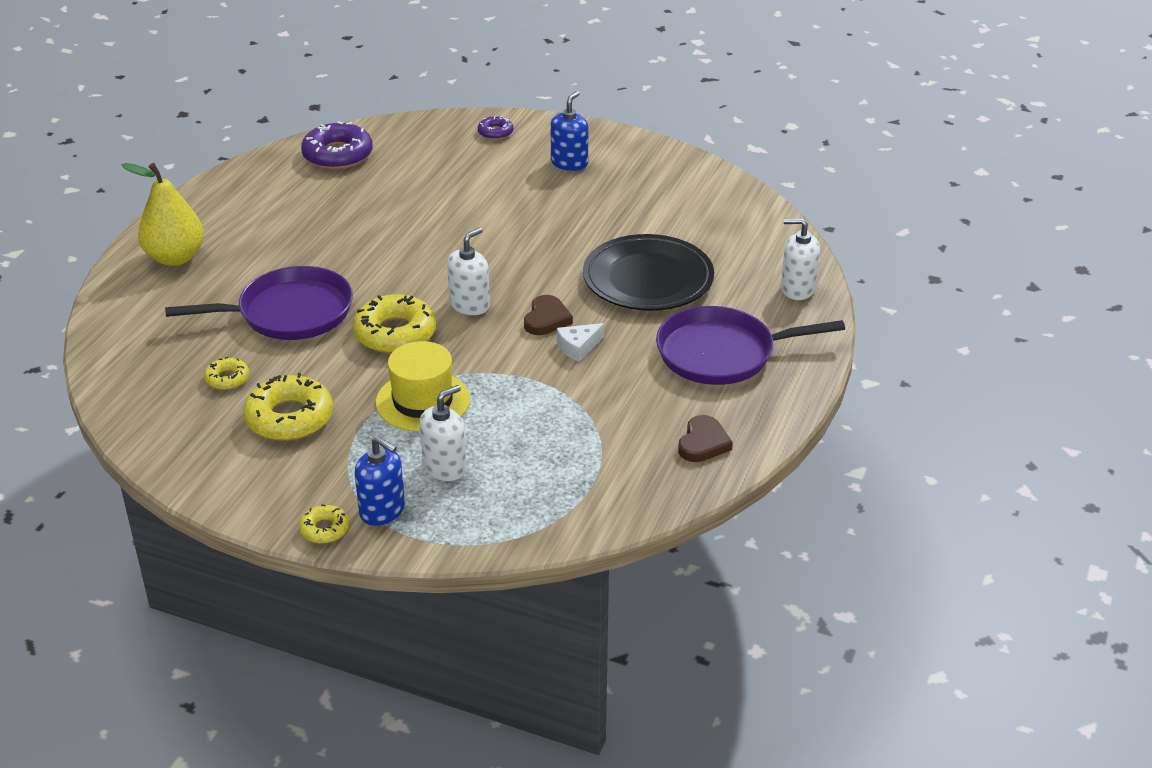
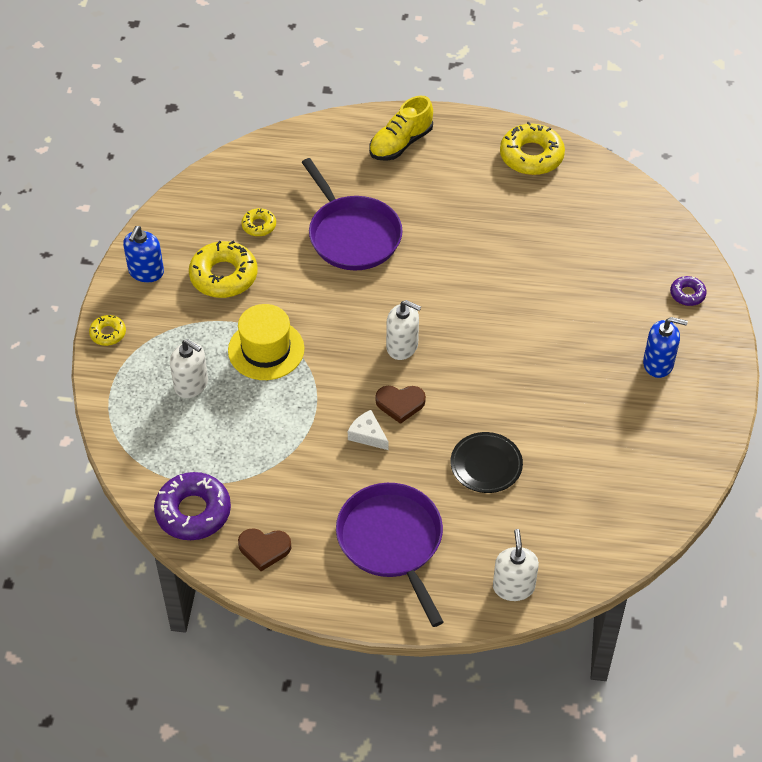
camera: 75 degrees right, 15 degrees up
(175, 257) = (401, 143): yellow pear -> yellow shoe
(338, 155) = (595, 194): purple donut -> purple donut (193, 512)
(382, 510) = (135, 360): blue soap dispenser -> blue soap dispenser (146, 272)
(395, 333) = (347, 308): yellow donut -> yellow donut (531, 156)
(648, 279) = (486, 465): black plate -> black plate, size x0.59

